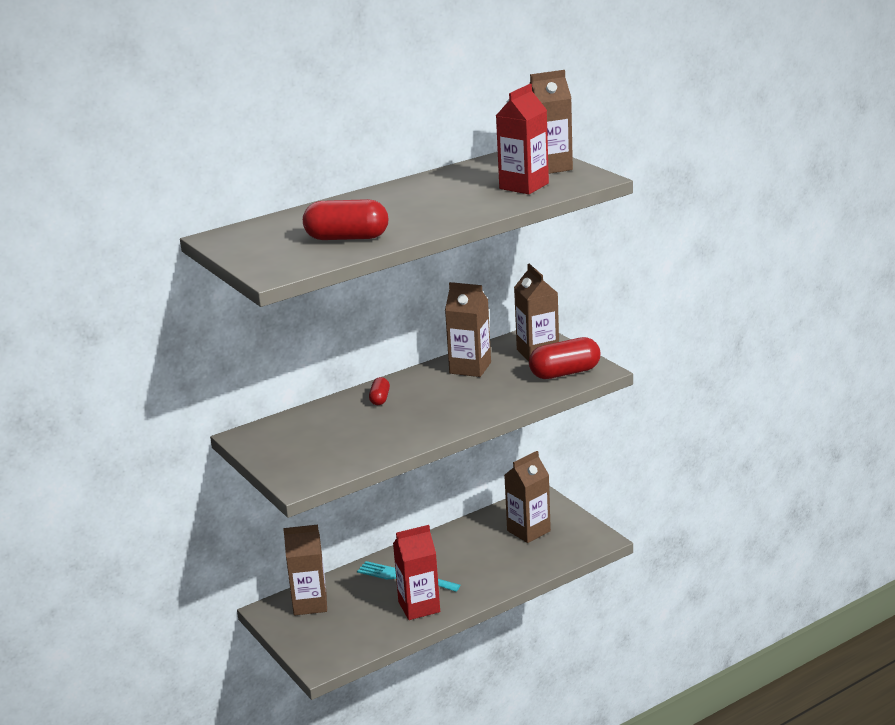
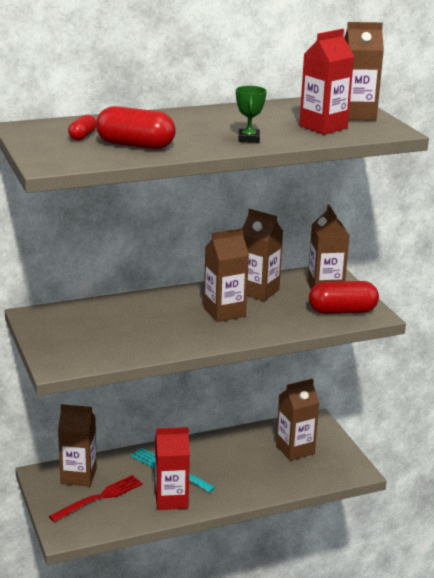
camera: 10 degrees right, 0 degrees up
(342, 621) = (99, 498): none -> red fork
(380, 399) = (165, 304): red capsule -> red capsule (82, 136)
(445, 396) = (224, 312): none -> brown carton
(457, 211) = (249, 139): none -> green trophy

